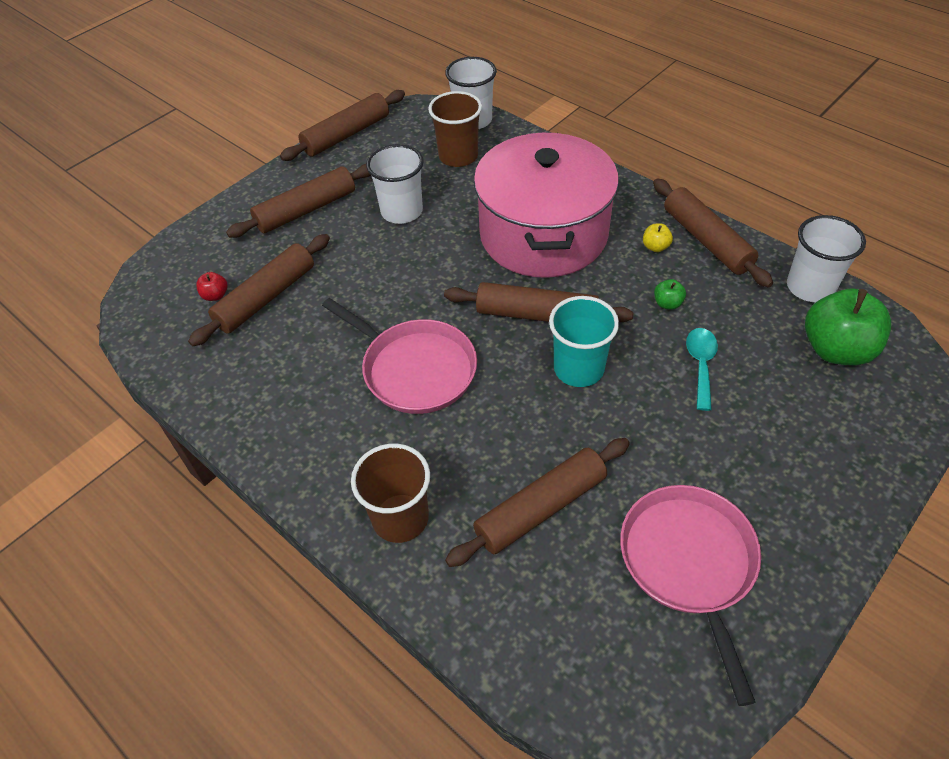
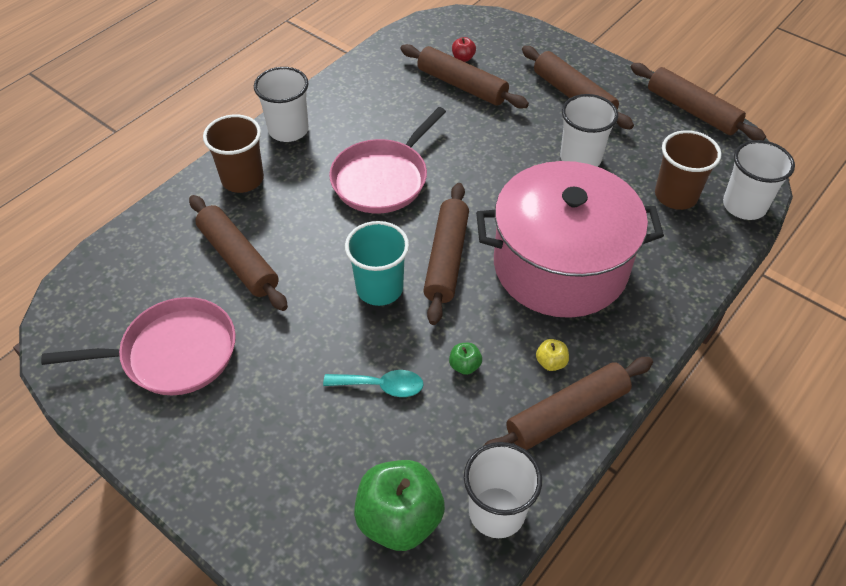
camera: 85 degrees right, 0 degrees up
(312, 471) = (288, 130): none -> white cup

